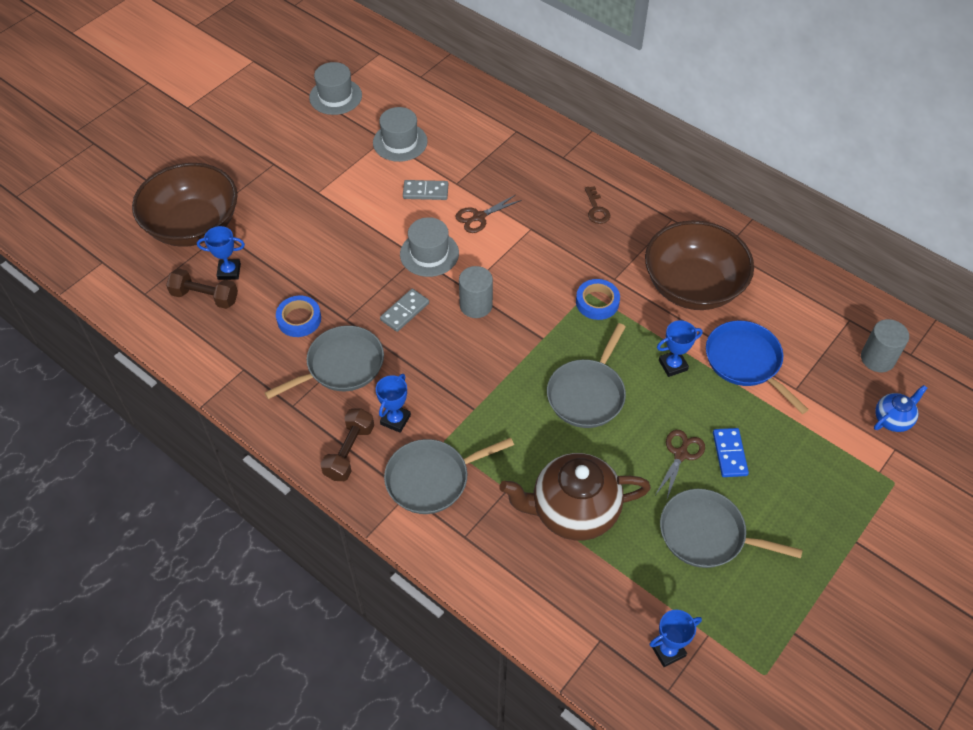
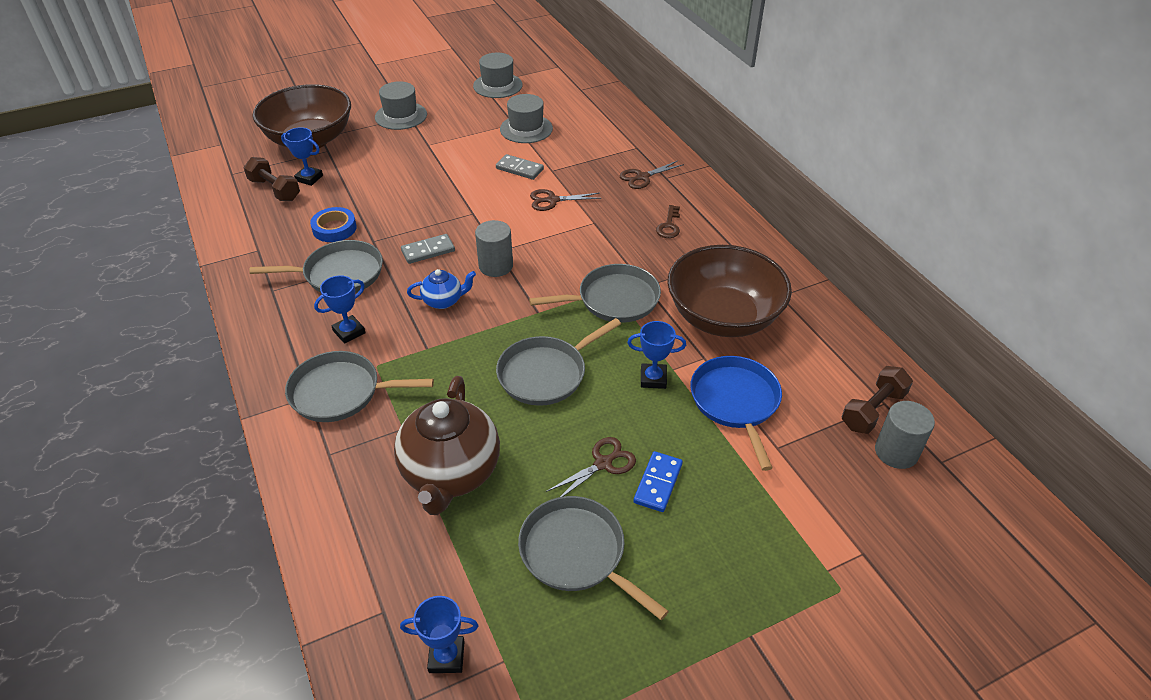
camera: 25 degrees right, 10 degrees down
(349, 452) = (287, 343): brown dumbbell -> brown dumbbell (873, 410)
(429, 254) = (485, 214): grey hat -> grey hat (401, 116)
(542, 163) = (642, 177): none -> brown scissors
(572, 511) = (451, 473): brown teapot -> brown teapot turned 105 degrees counterclockwise
(597, 302) = (614, 299): blue tape -> grey pan
(892, 419) = (878, 521): blue teapot -> blue teapot (443, 301)

